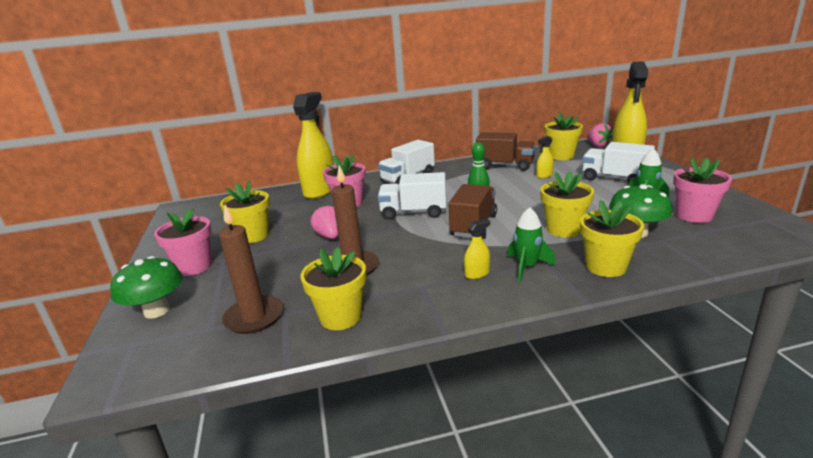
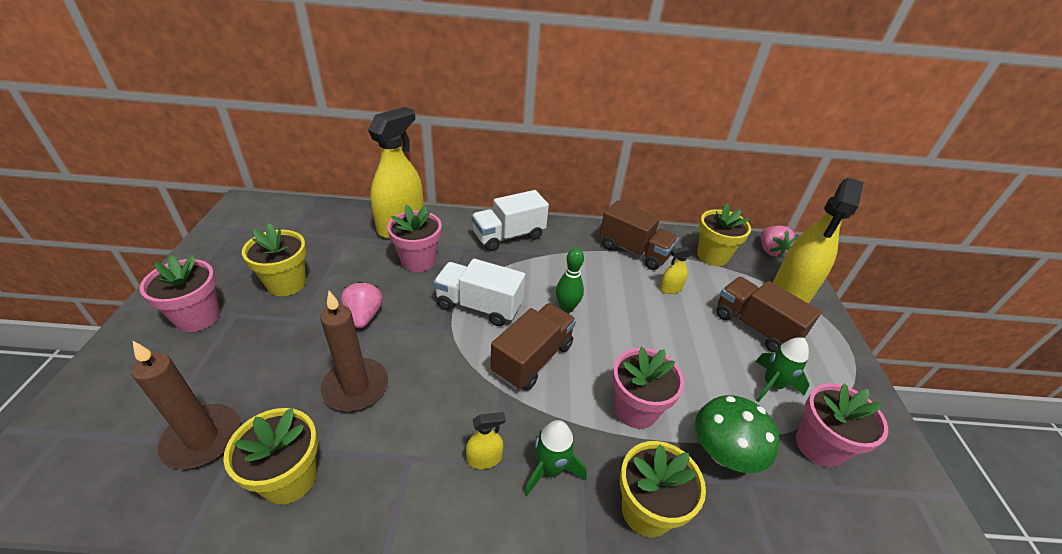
camera: 10 degrees right, 15 degrees up
(157, 311) = (117, 383): green mushroom -> none
(563, 229) = (635, 409): yellow flower pot -> pink flower pot
(614, 179) = (755, 327): white truck -> brown truck

